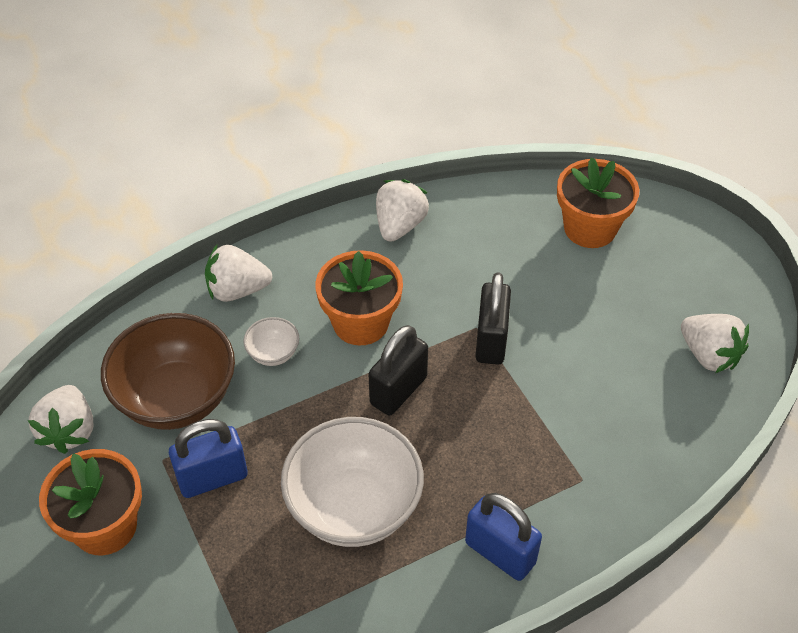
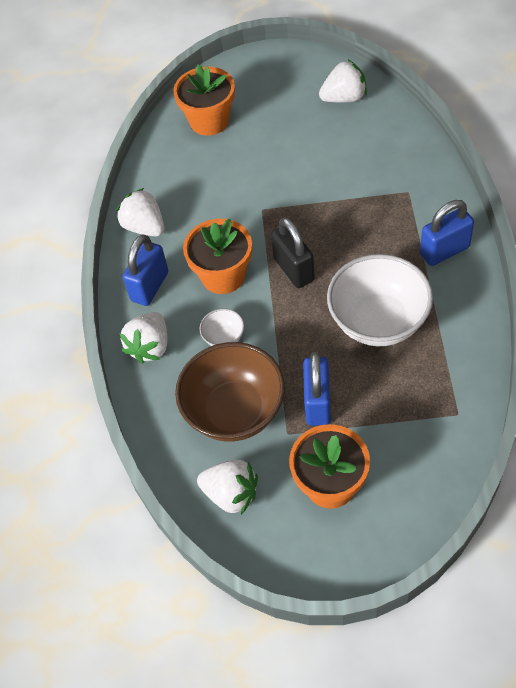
camera: 60 degrees left, 5 degrees up
(318, 260) = (150, 286): none -> blue padlock
(491, 340) = (277, 205): black padlock -> none

